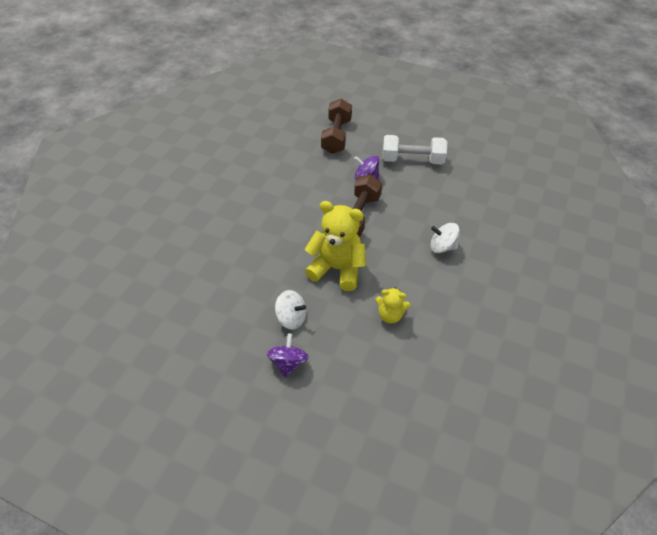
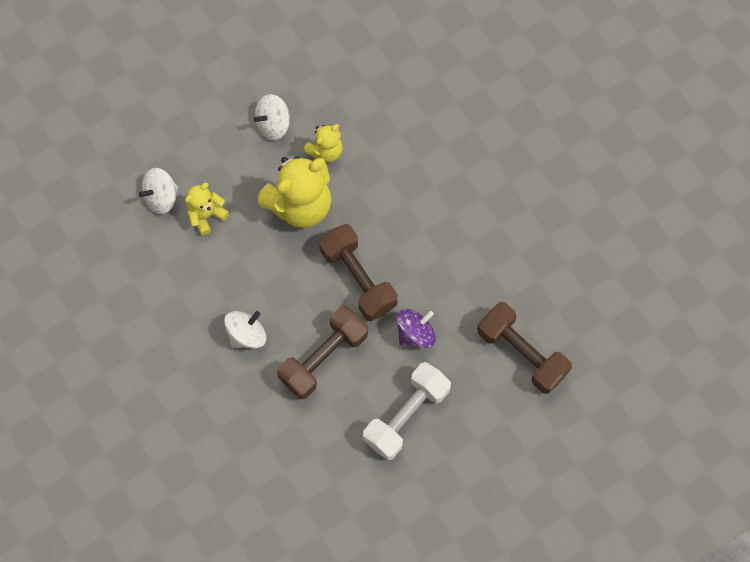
camera: 125 degrees right, 20 degrees up
(288, 277) = (325, 151): none -> yellow teddy bear
(288, 363) = (227, 93): purple spinning top -> none
(402, 351) = (161, 197): none -> white spinning top
(418, 206) = (323, 357): none -> brown dumbbell

